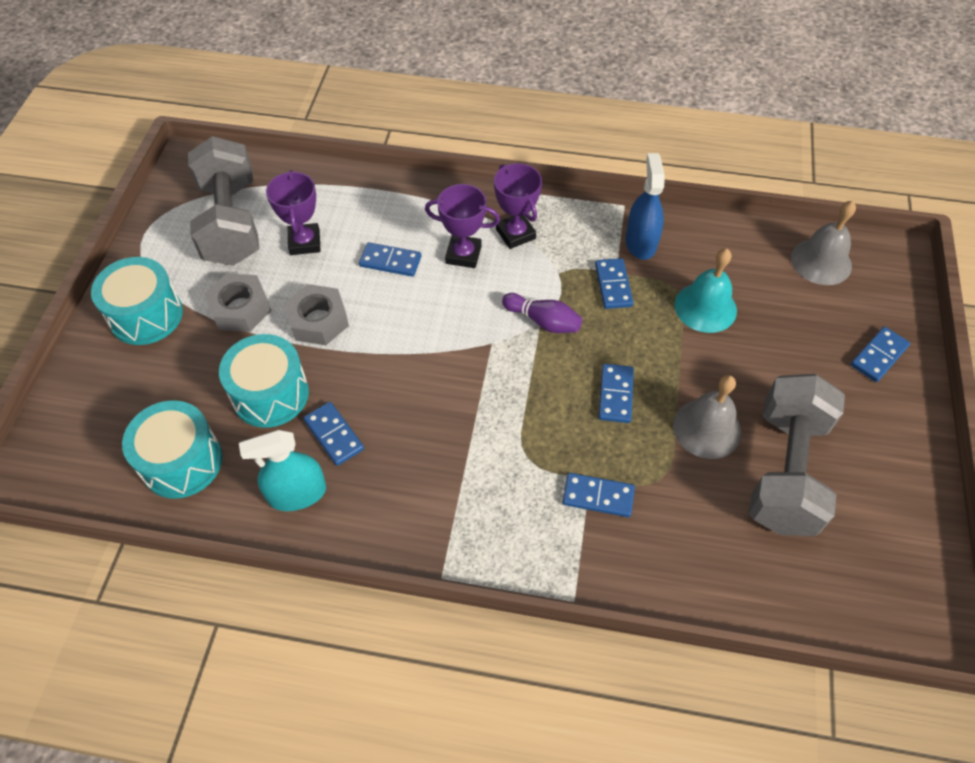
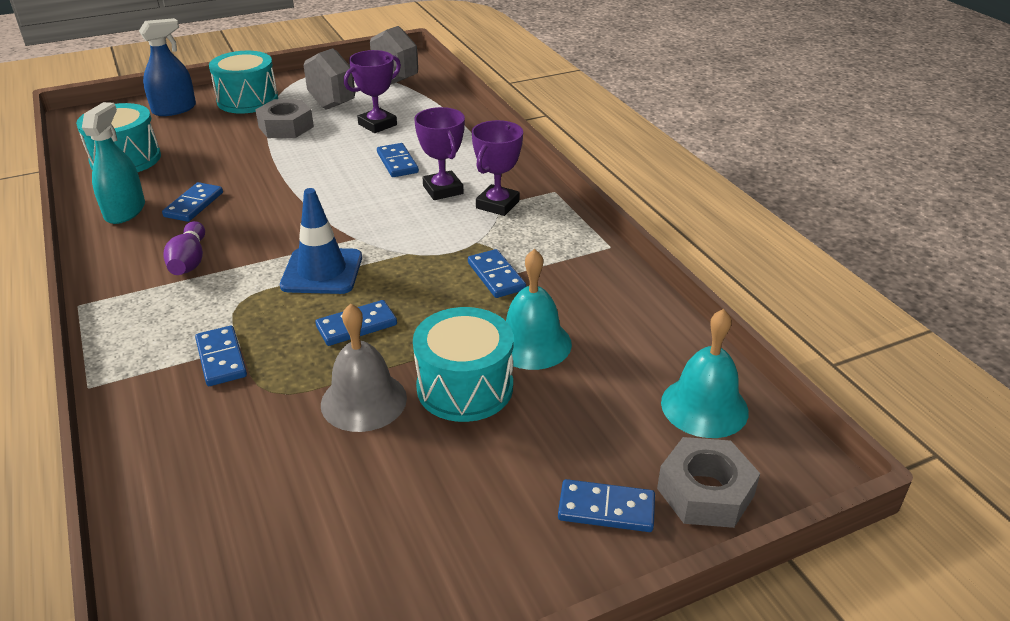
camera: 55 degrees right, 20 degrees down
(270, 394) = (213, 166): turquoise drum -> turquoise drum (465, 387)
(297, 494) = (125, 211): turquoise spray bottle -> turquoise spray bottle turned 60 degrees clockwise
(318, 321) = (303, 158): grey nut -> grey nut (705, 492)
(524, 385) = (322, 271): none -> blue traffic cone
(543, 321) = (408, 254): purple bowling pin -> purple bowling pin (189, 261)
(613, 285) = (496, 276): blue domino -> blue domino turned 75 degrees counterclockwise
(640, 242) = (572, 273): blue spray bottle -> blue spray bottle (174, 109)
(785, 471) = (351, 482): grey dumbbell -> none
(821, 261) = (704, 406): grey bell -> turquoise bell

